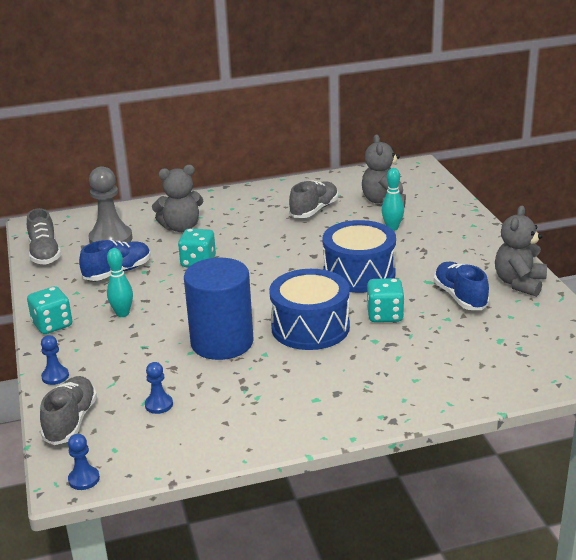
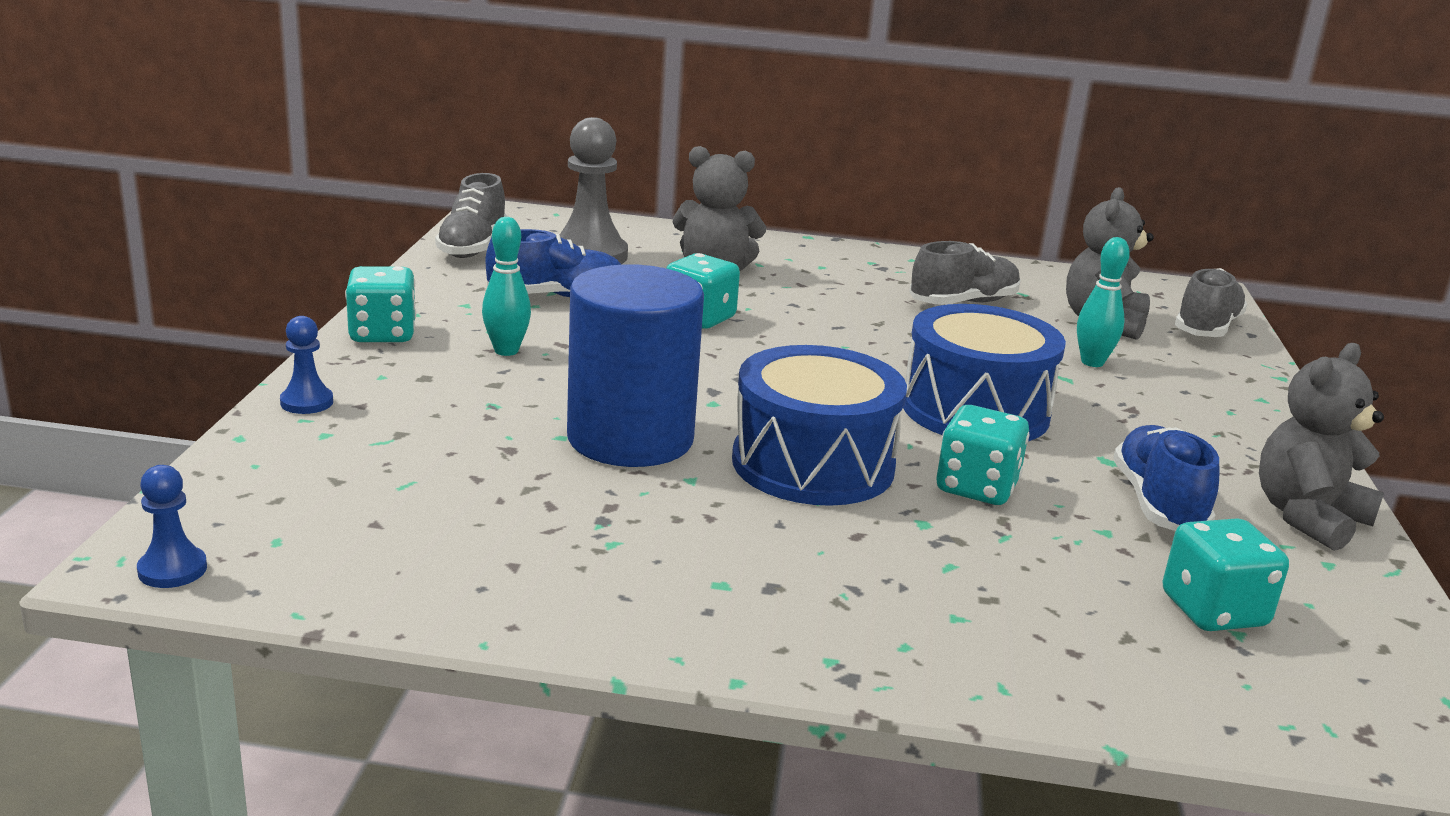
camera: 20 degrees right, 5 degrees down
(71, 421) = (256, 473): grey shoe -> grey shoe (1206, 328)
(159, 405) = (426, 497): blue pawn -> none
(506, 341) = (1213, 611): none -> turquoise dice

